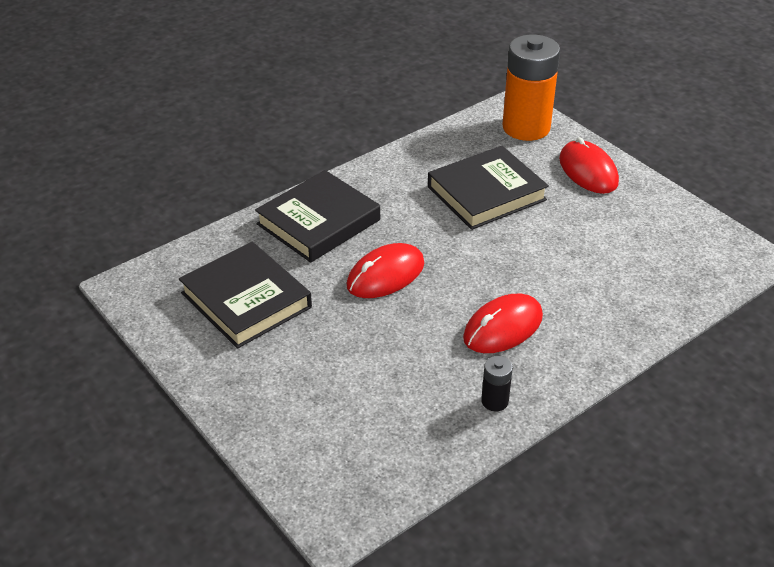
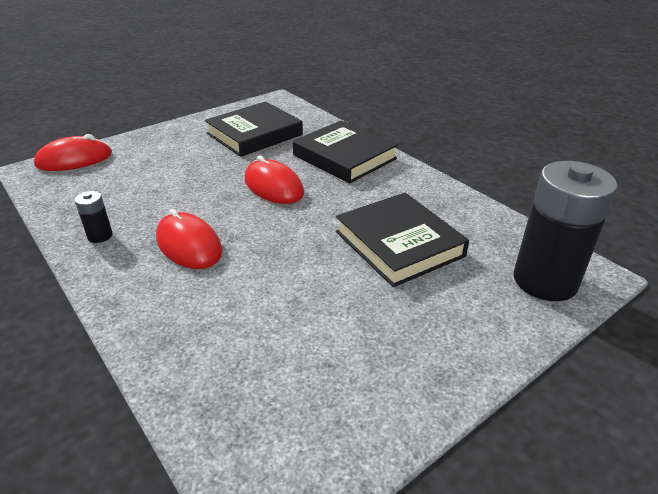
camera: 90 degrees right, 5 degrees down
(526, 127) = (545, 281): orange battery -> black battery
(588, 171) = (464, 330): red mouse -> red mouse (74, 159)

